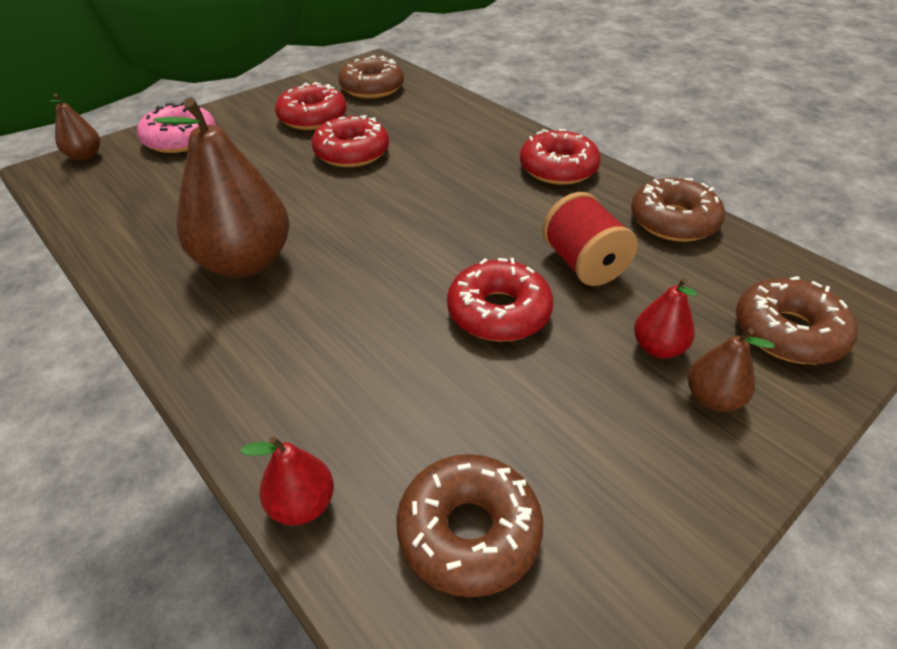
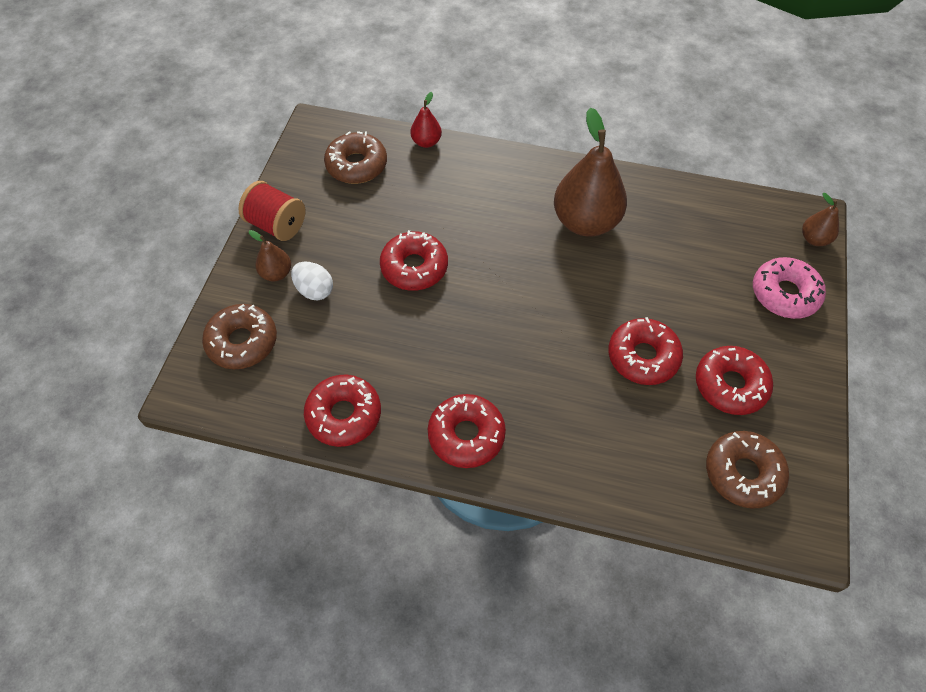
camera: 145 degrees right, 15 degrees up
(583, 264) = (387, 332): red spool -> red spool (277, 225)
(657, 348) = (314, 290): red pear -> white egg
(673, 221) = (344, 415): brown donut -> red donut

